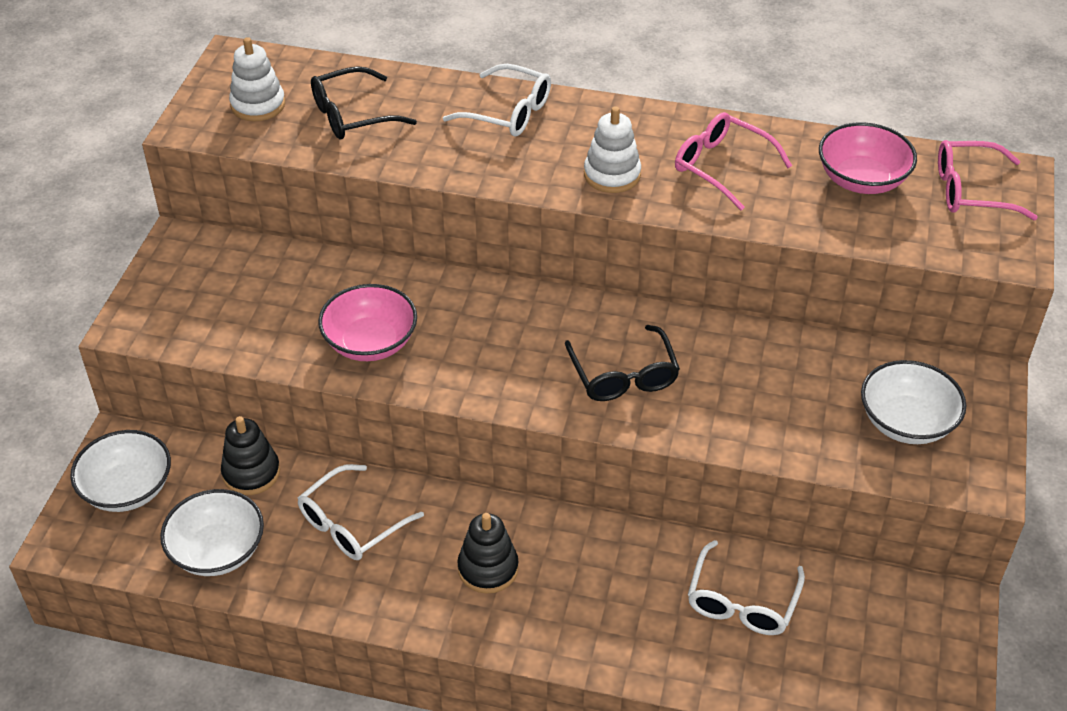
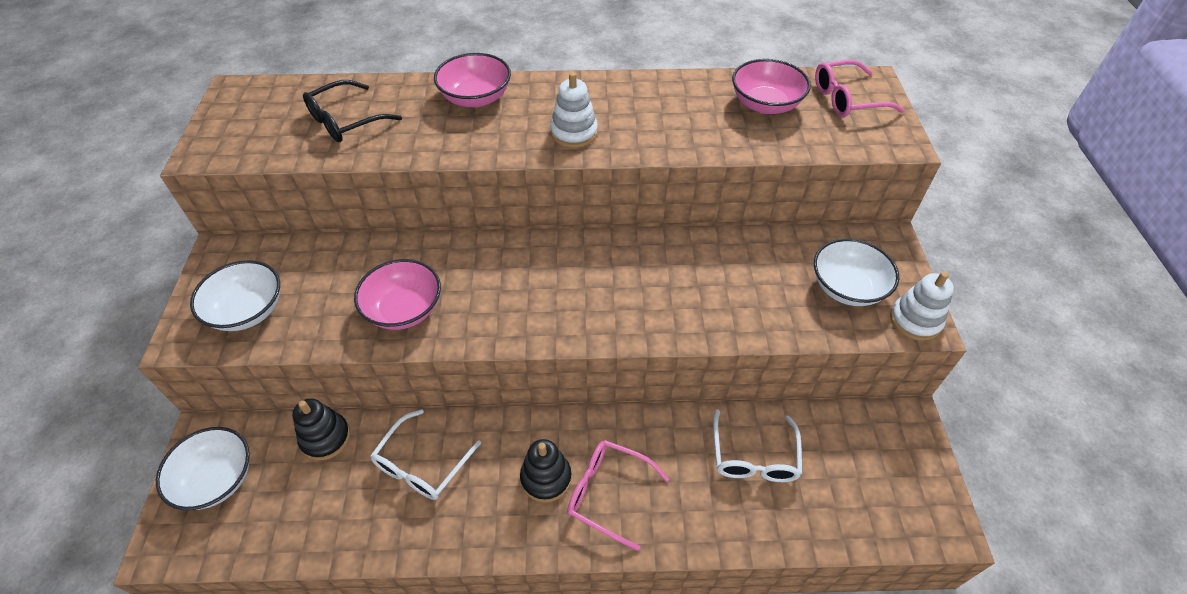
camera: 15 degrees left, 5 degrees up
(217, 551) = (309, 520): white bowl -> white bowl (248, 311)
(258, 105) = (261, 125): white stacking toy -> white stacking toy (915, 320)
(508, 112) = (476, 98): white glasses -> pink bowl
(623, 375) = (620, 295): black glasses -> none
(721, 166) = (657, 112): pink glasses -> pink glasses (608, 493)

